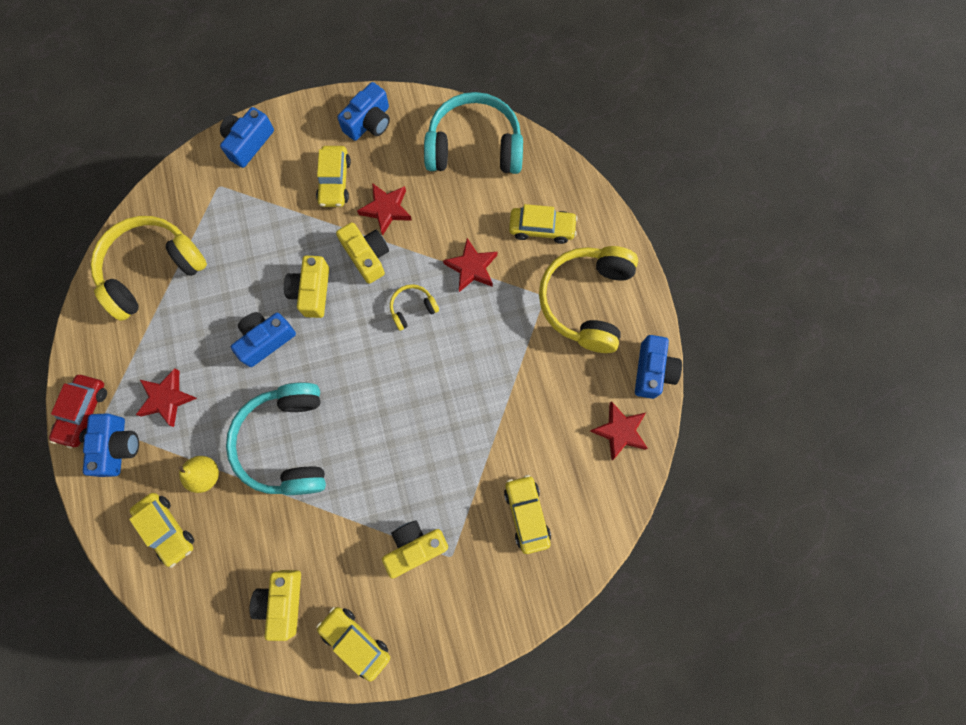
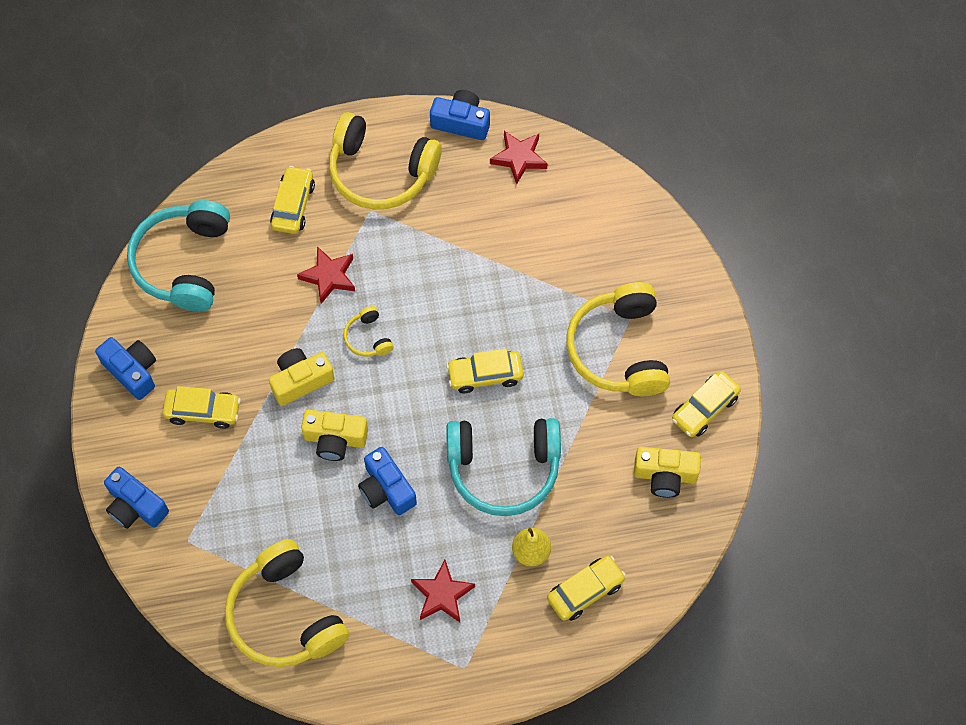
camera: 85 degrees left, 10 degrees down
(84, 412) = (449, 686): red car -> none
(118, 446) = (492, 646): blue camera -> none
(386, 209) = (247, 358): red star -> none
(415, 547) = (618, 350): yellow camera -> yellow headphones
(526, 514) = (593, 247): yellow car -> yellow car (485, 375)

